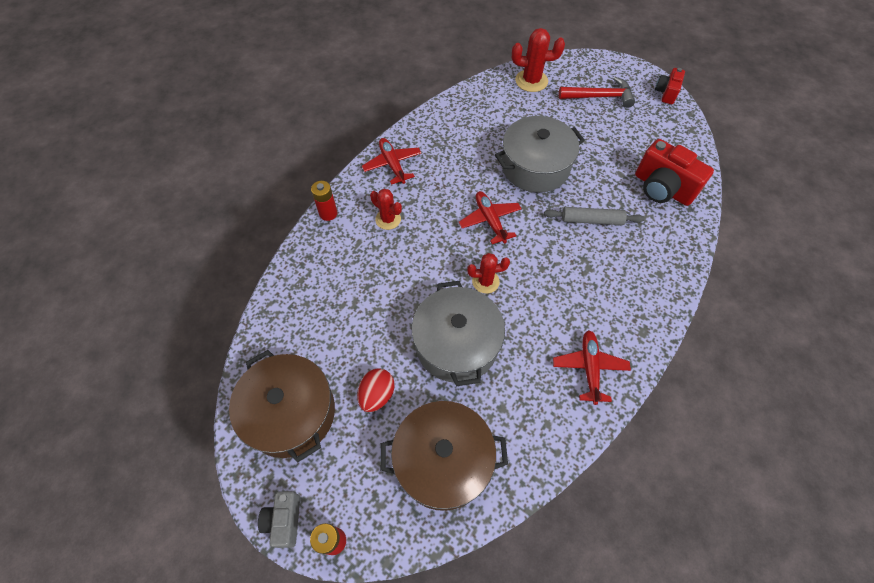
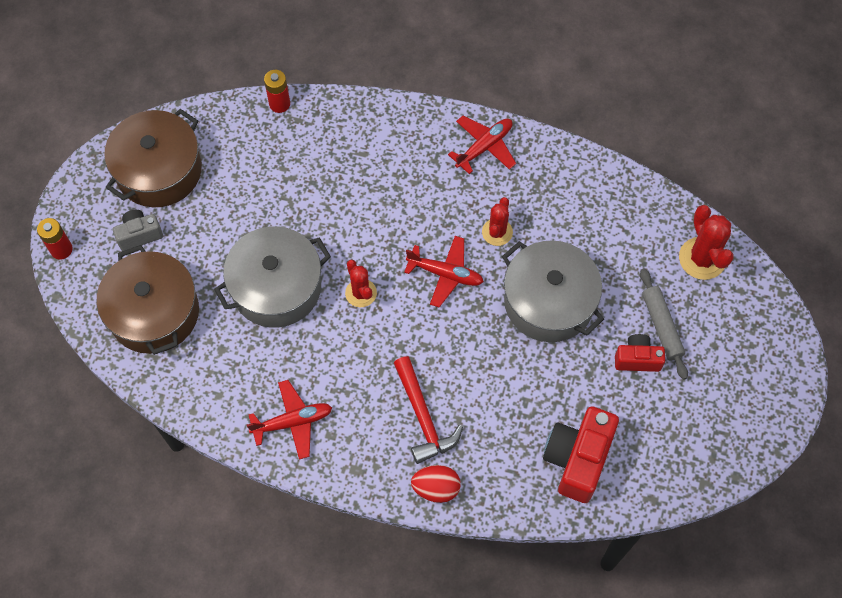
camera: 70 degrees right, 5 degrees up
(284, 520) = (67, 206): grey camera -> grey camera (139, 235)
(328, 213) = (389, 110): red battery -> red battery (279, 104)
(377, 395) = (199, 235): red egg -> red egg (436, 488)
(388, 219) = (404, 170): red cactus -> red cactus (497, 232)
(490, 220) = (445, 274): red plane -> red plane turned 60 degrees clockwise
(591, 220) = (491, 384): grey rolling pin -> grey rolling pin (662, 326)
(599, 97) = (713, 351): red hammer -> red hammer (423, 417)
(666, 93) = (764, 438): red camera -> red camera (637, 359)

